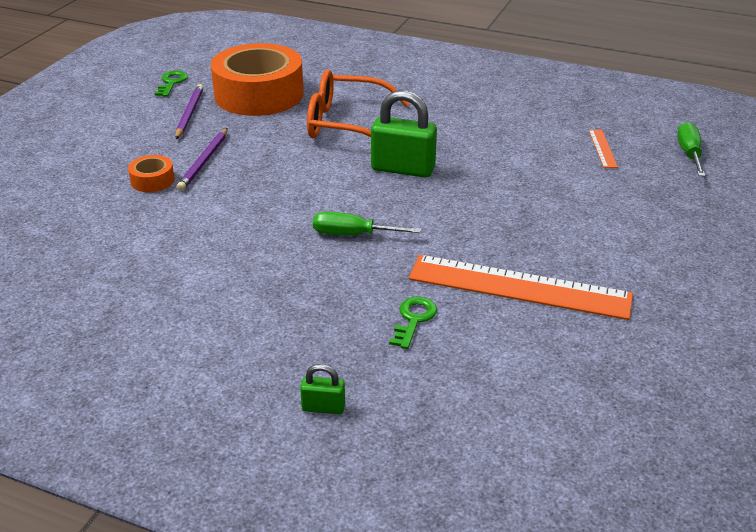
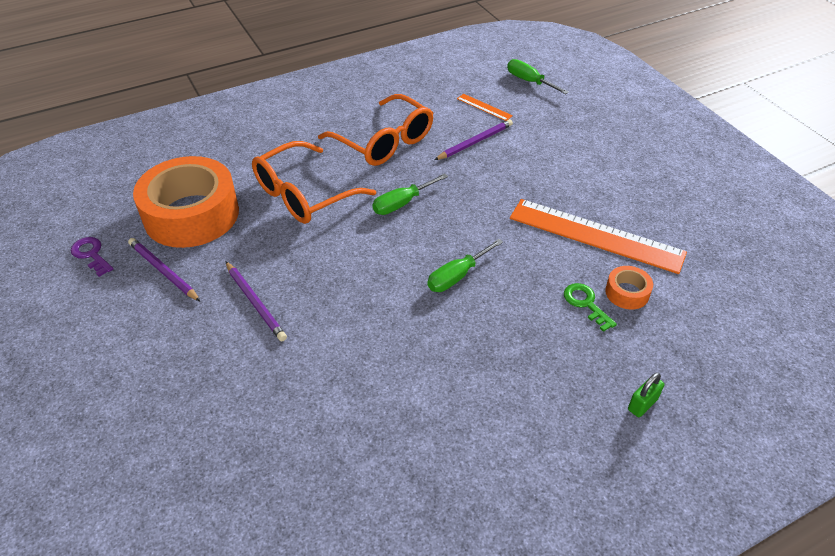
camera: 50 degrees left, 10 degrees up
(152, 180) = (244, 350): orange tape -> orange tape (627, 293)
(172, 83) = (91, 254): green key -> purple key
(403, 169) = (402, 203): green padlock -> green screwdriver
(467, 126) = (384, 142): none -> orange glasses
(519, 287) = (596, 235): orange ruler -> orange ruler turned 60 degrees clockwise
(543, 166) = (475, 142): none -> purple pencil

